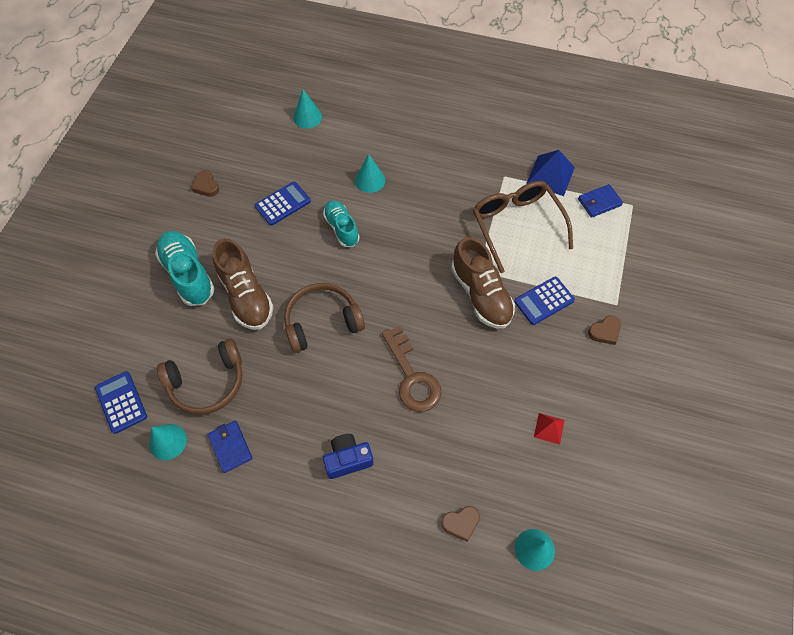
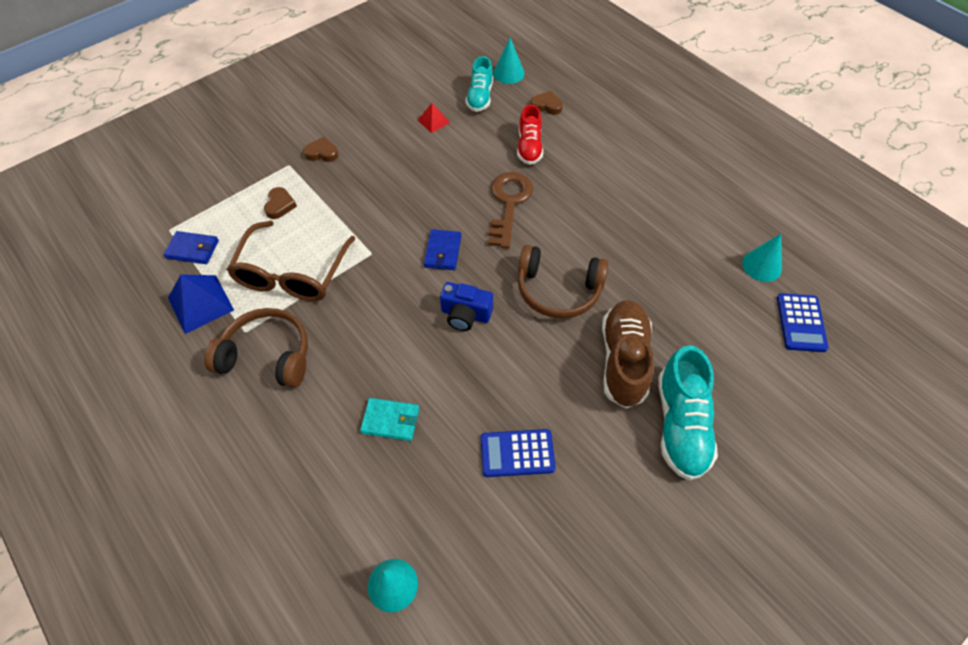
camera: 145 degrees left, 5 degrees down
(206, 186) = (604, 548): brown heart -> brown heart (280, 205)
(207, 382) = (704, 295): brown headphones -> brown headphones (267, 355)
(230, 447) = (703, 233): blue wallet -> blue wallet (443, 251)
(341, 228) = (469, 377): turquoise shoe -> turquoise shoe (480, 97)
(348, 459) = (605, 177): blue camera -> blue camera (465, 315)
(370, 180) = (390, 420): turquoise cone -> turquoise wallet
(439, 453) = (529, 147): none -> red shoe
(481, 294) = (390, 232): brown shoe -> none
(544, 301) = (343, 198): blue calculator -> none

